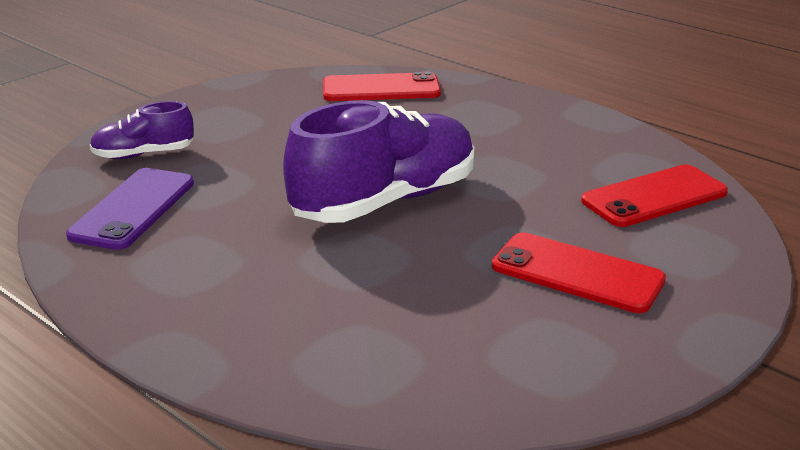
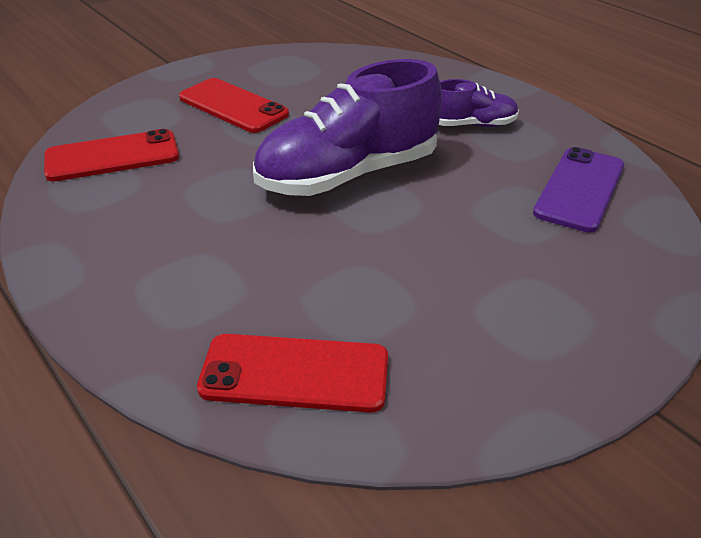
camera: 170 degrees left, 10 degrees up
(143, 154) = (606, 262): purple shoe -> purple shoe (472, 125)

